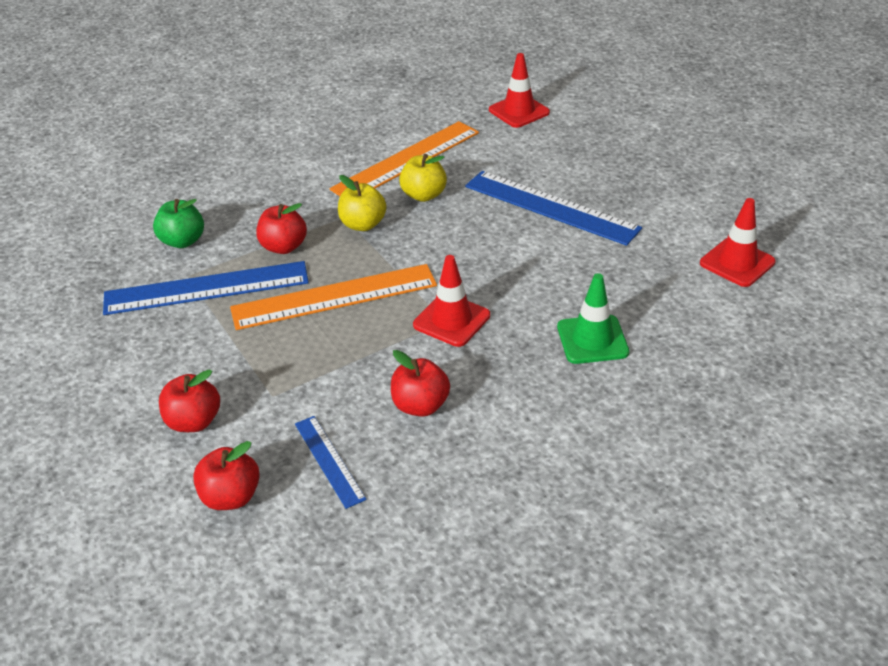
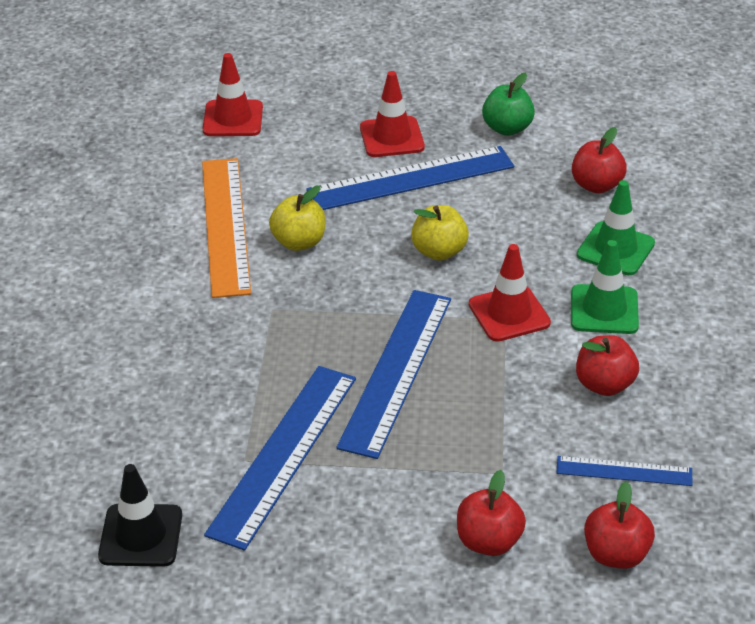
camera: 55 degrees left, 0 degrees up
(87, 269) = (141, 535): none -> black traffic cone
(183, 241) = (176, 440): green apple -> green apple (507, 128)
(284, 247) = (275, 371): red apple -> red apple (596, 185)
(334, 297) = (397, 371): orange ruler -> blue ruler
(363, 224) = (300, 302): yellow apple -> yellow apple (439, 251)
(510, 366) = (604, 310): none -> green traffic cone
(737, 263) = (598, 126): red traffic cone -> red traffic cone (392, 137)

